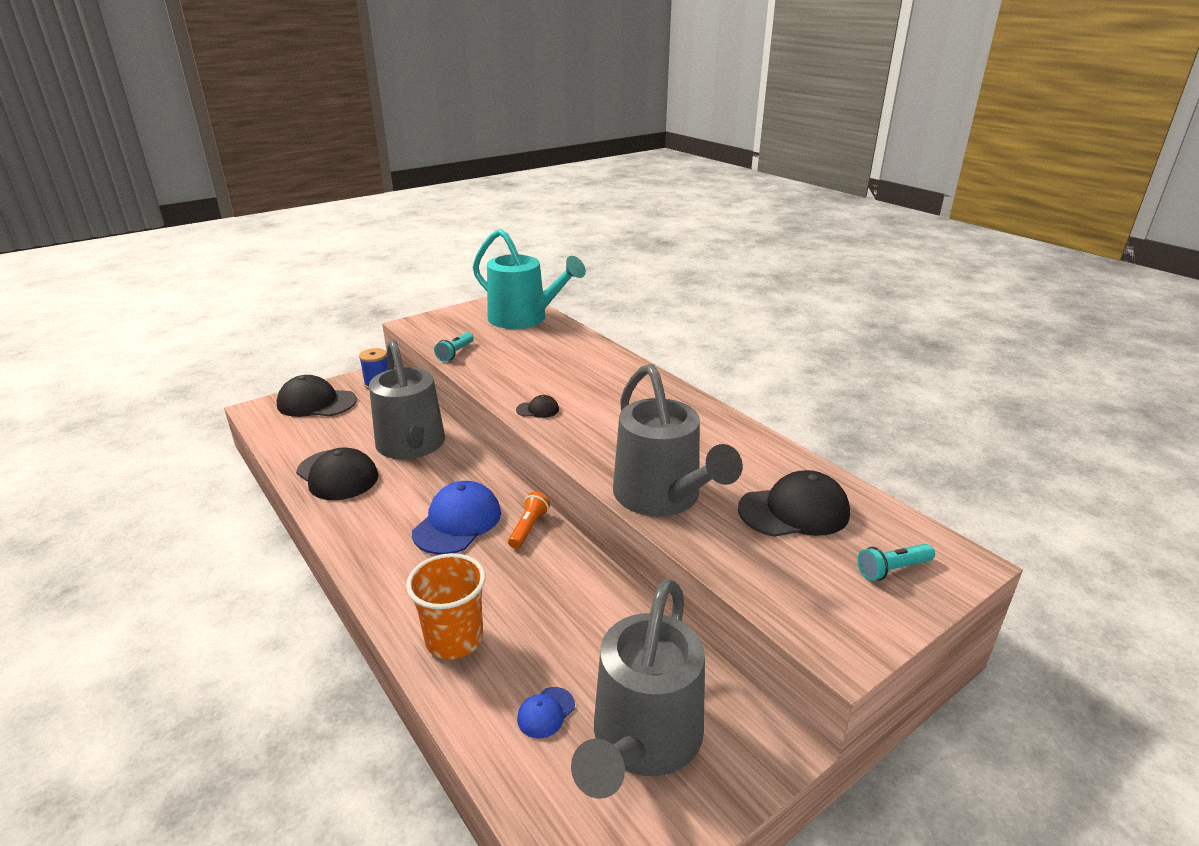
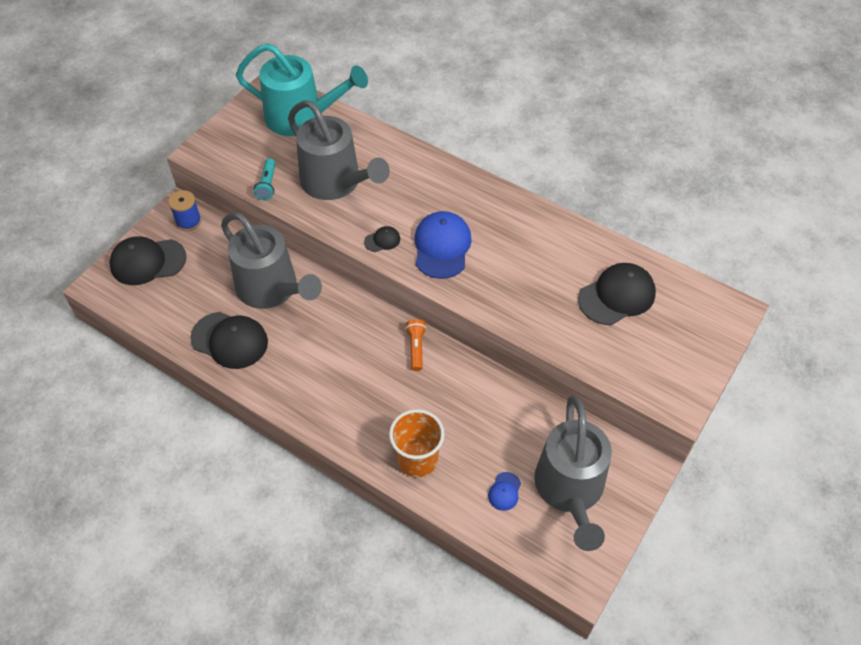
camera: 20 degrees left, 25 degrees up
(457, 522) = (359, 359): blue cap -> blue cap (442, 247)
(663, 498) = (523, 310): grey watering can -> grey watering can (336, 183)
(892, 569) = (693, 330): turquoise flashlight -> none

